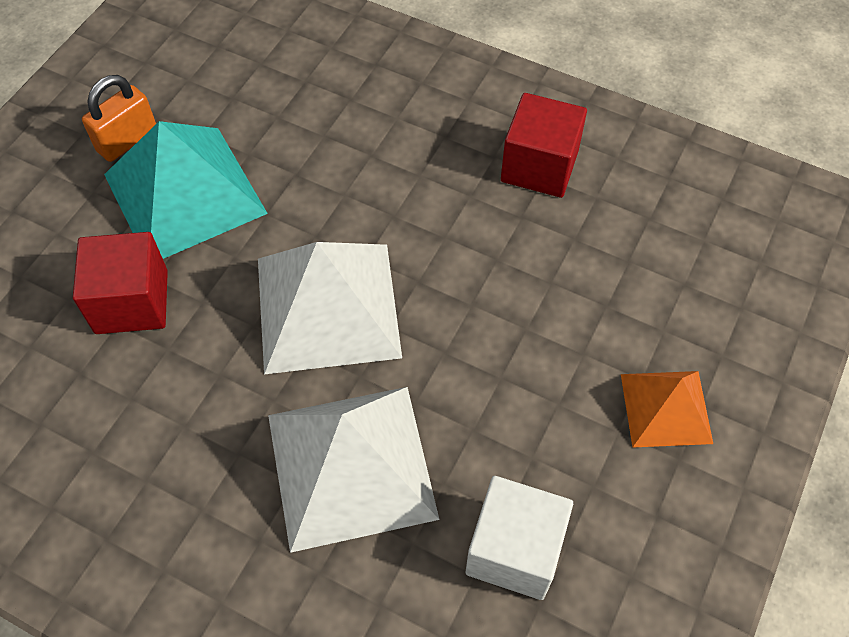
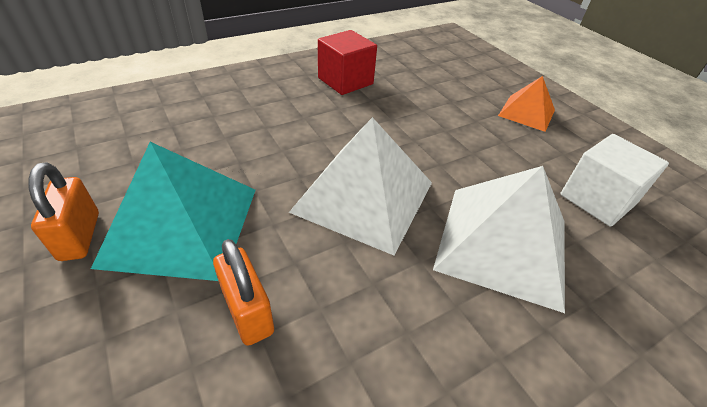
camera: 60 degrees left, 15 degrees down
(132, 302) = (248, 312): red cube -> orange padlock

